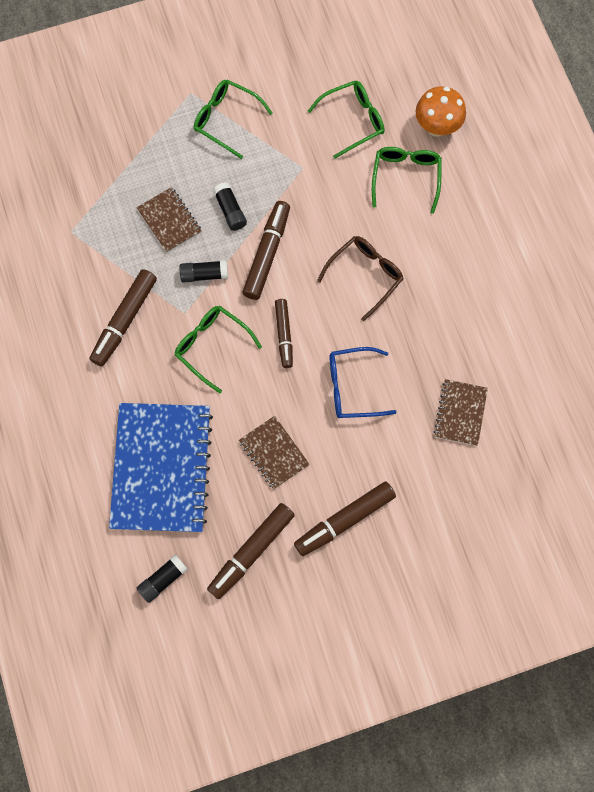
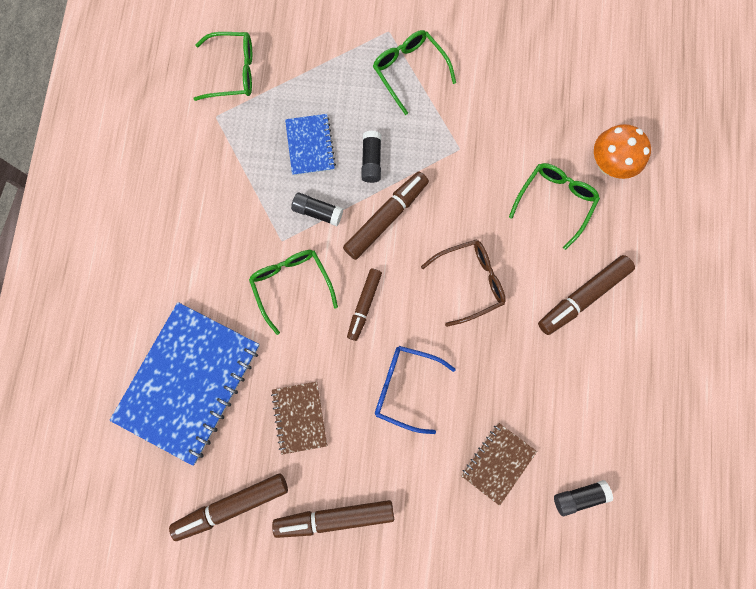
camera: 25 degrees right, 5 degrees up
(125, 320) = (224, 223): brown marker -> brown marker (583, 296)
(163, 579) = (138, 492): black glue stick -> black glue stick (579, 496)
(169, 221) = (310, 145): brown notebook -> blue notebook
(353, 121) = (529, 123): green glasses -> green glasses (233, 72)

